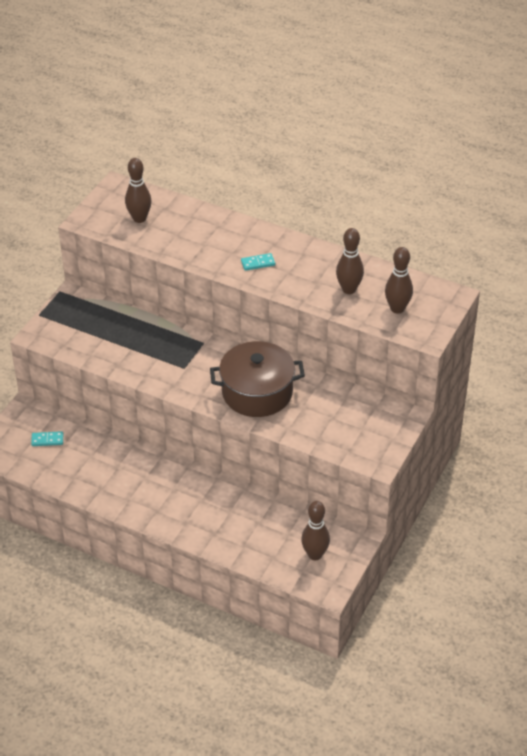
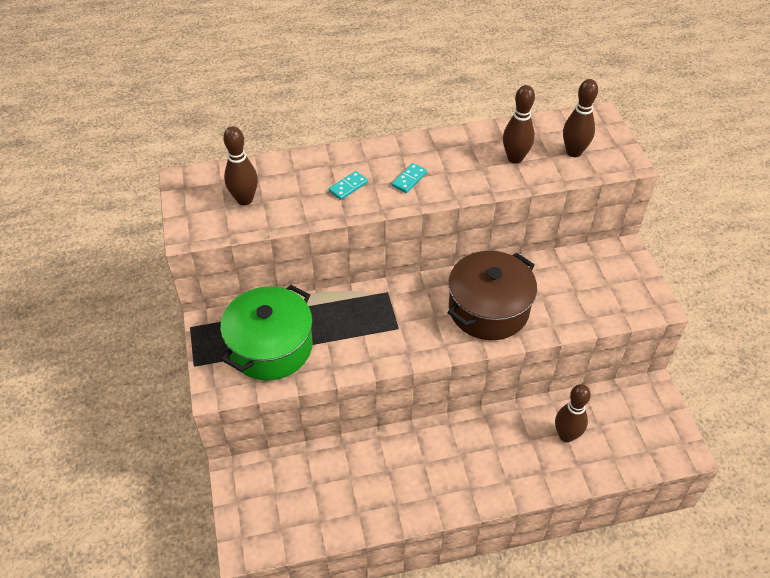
camera: 40 degrees left, 5 degrees up
(47, 440) = (291, 491): turquoise domino -> turquoise domino (348, 187)
(94, 331) = (271, 347): none -> green pot
(315, 554) = (640, 428): brown bowling pin -> brown bowling pin (566, 435)

